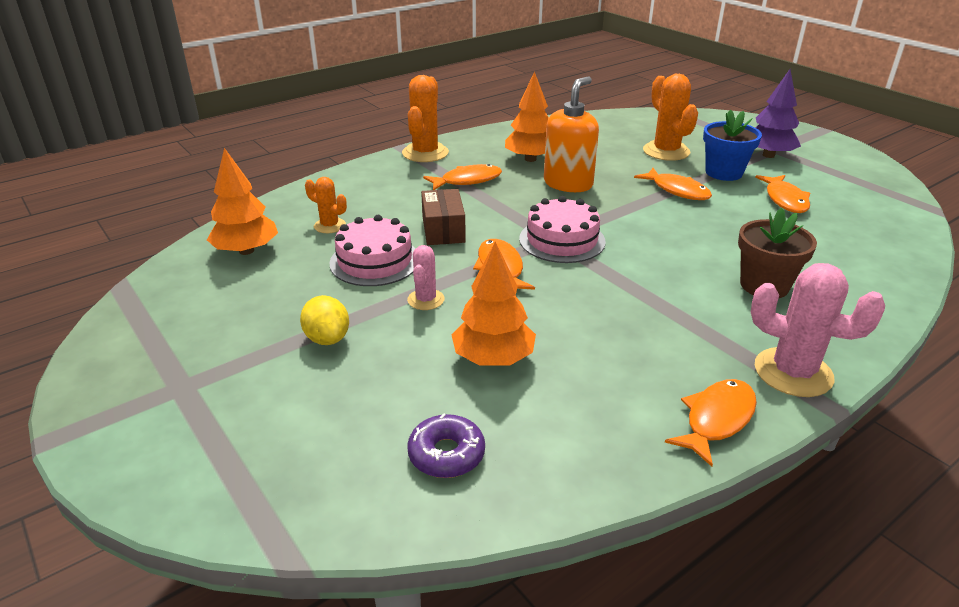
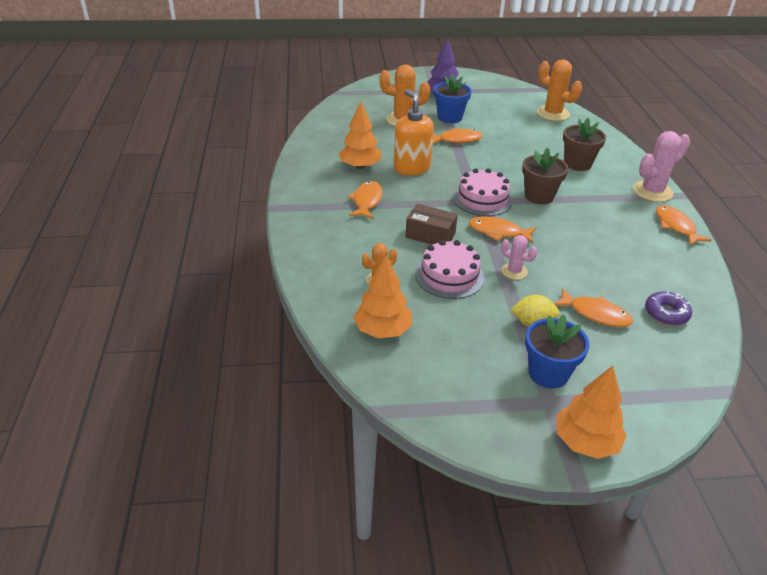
camera: 60 degrees left, 5 degrees up
(234, 373) = (548, 373): none -> blue flower pot
(425, 153) = (299, 201): orange cactus -> orange cactus (552, 114)
(493, 358) = (591, 269): orange tree -> orange tree (585, 442)
(626, 276) = (539, 196): none -> brown flower pot
(785, 200) = (498, 117): orange fish -> orange fish (595, 314)

